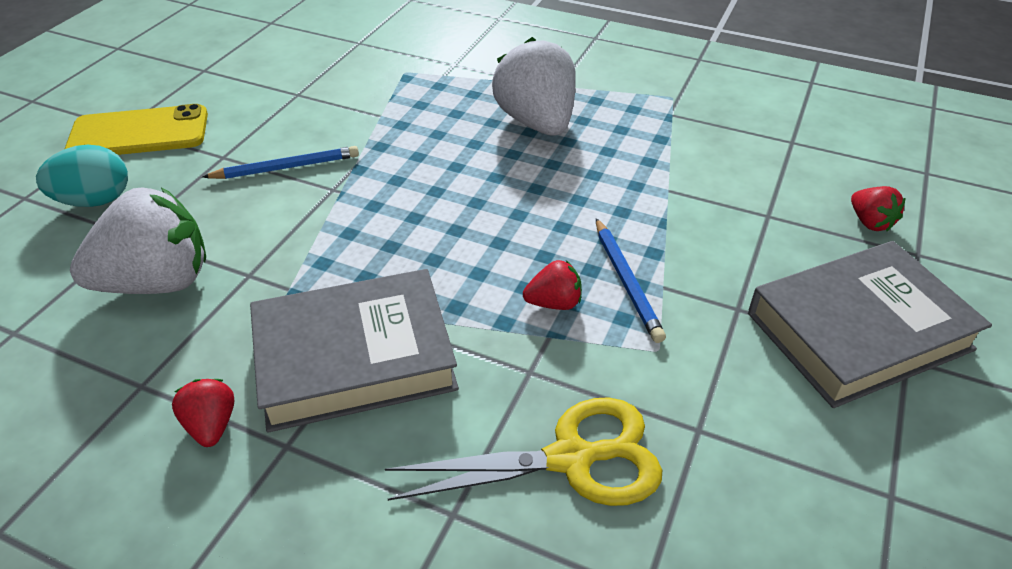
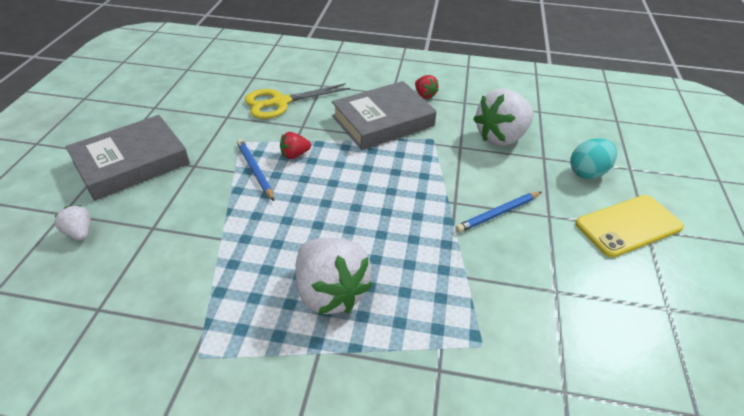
camera: 165 degrees right, 0 degrees up
(870, 222) = (80, 233): red strawberry -> white strawberry

